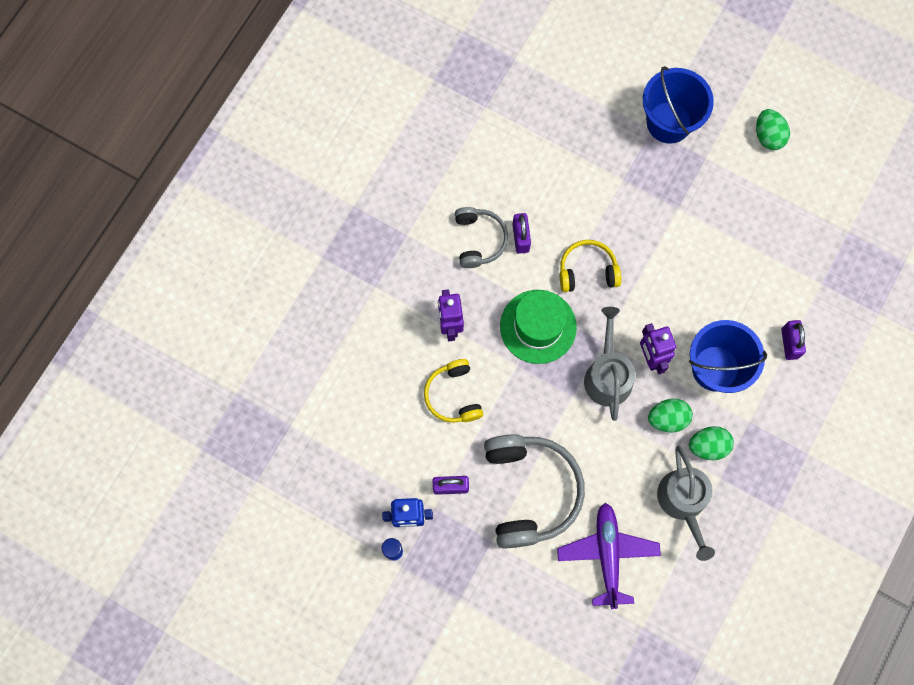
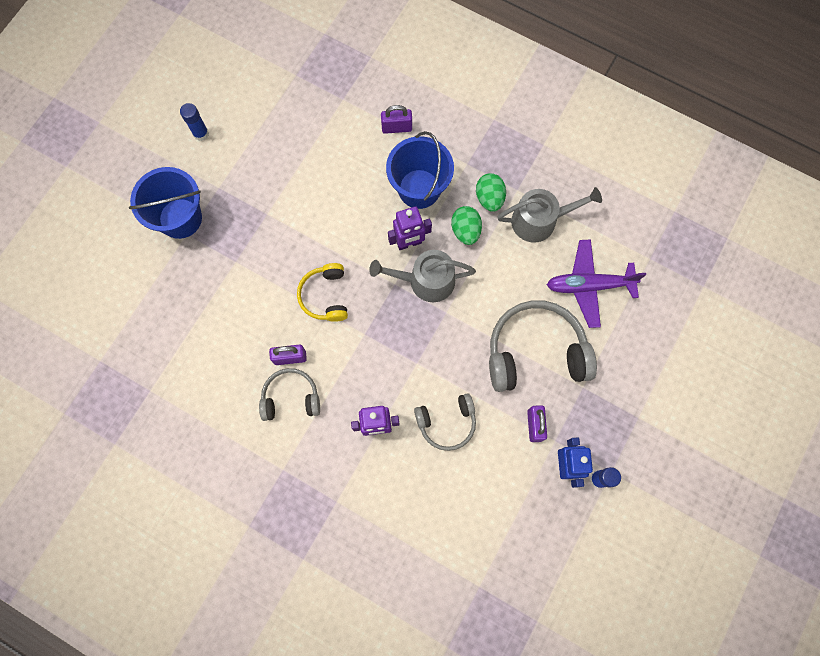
camera: 90 degrees left, 0 degrees up
(453, 395) = (447, 423): yellow headphones -> grey headphones
(538, 326) = (379, 342): green hat -> none
(768, 136) = (201, 133): green egg -> blue glue stick

